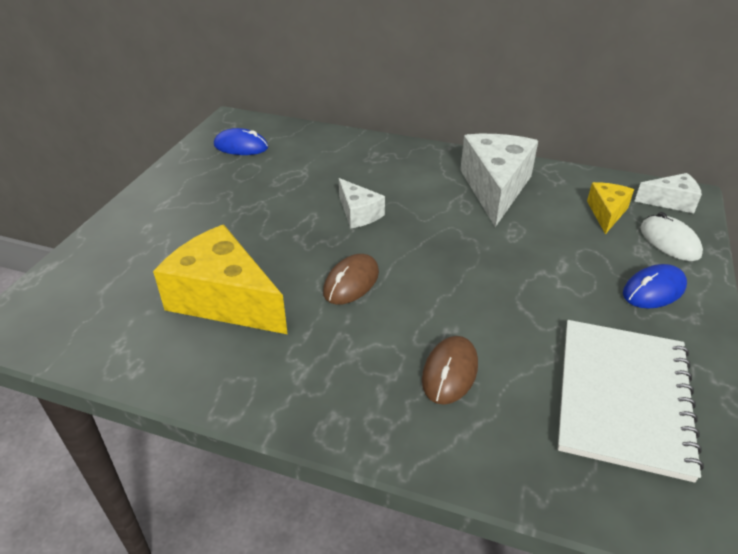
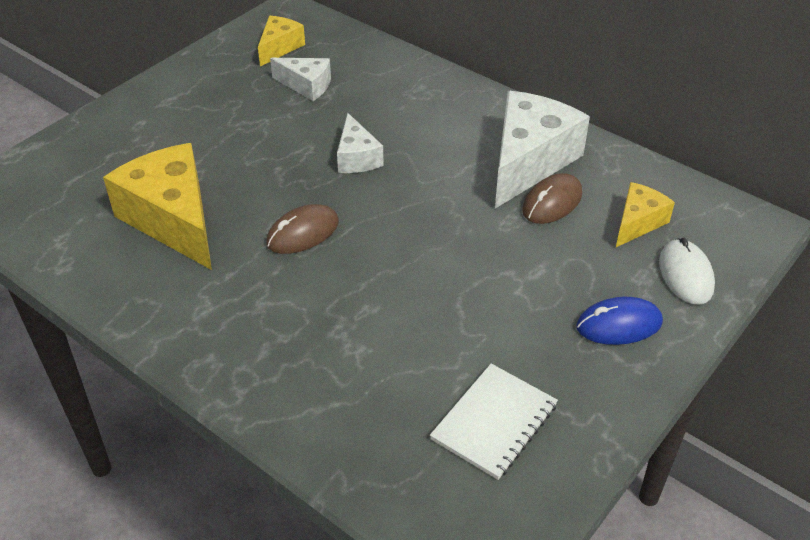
camera: 20 degrees right, 5 degrees up
(241, 146) = (279, 47): blue mouse -> yellow cheese
(450, 372) = (340, 349): brown mouse -> brown mouse (552, 202)
(623, 397) = (494, 422): white notebook -> white notebook, size x0.62
(670, 202) = (729, 227): white cheese -> white cheese (306, 86)

